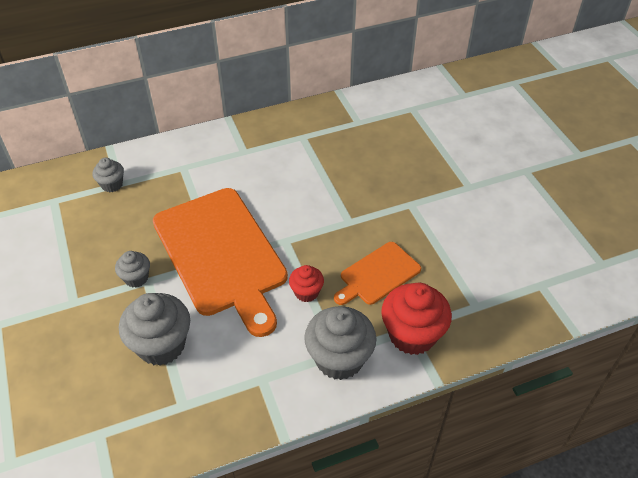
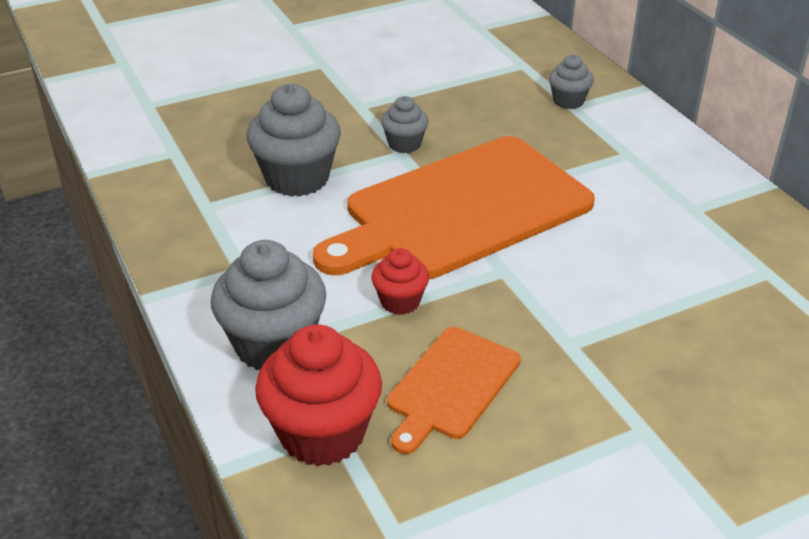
camera: 85 degrees right, 10 degrees down
(378, 274) = (451, 386): orange cutting board -> orange cutting board turned 105 degrees counterclockwise

